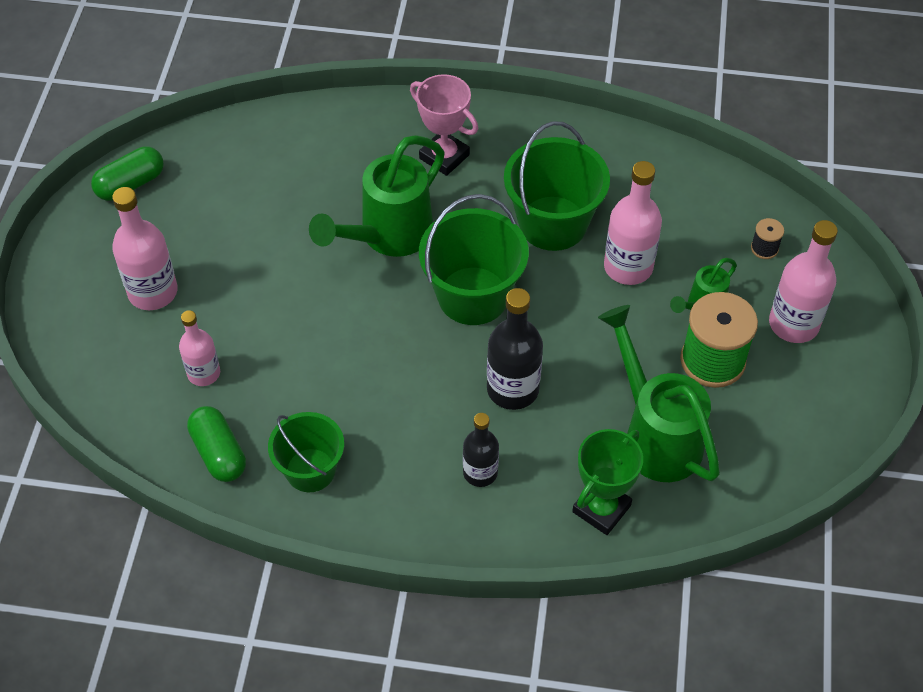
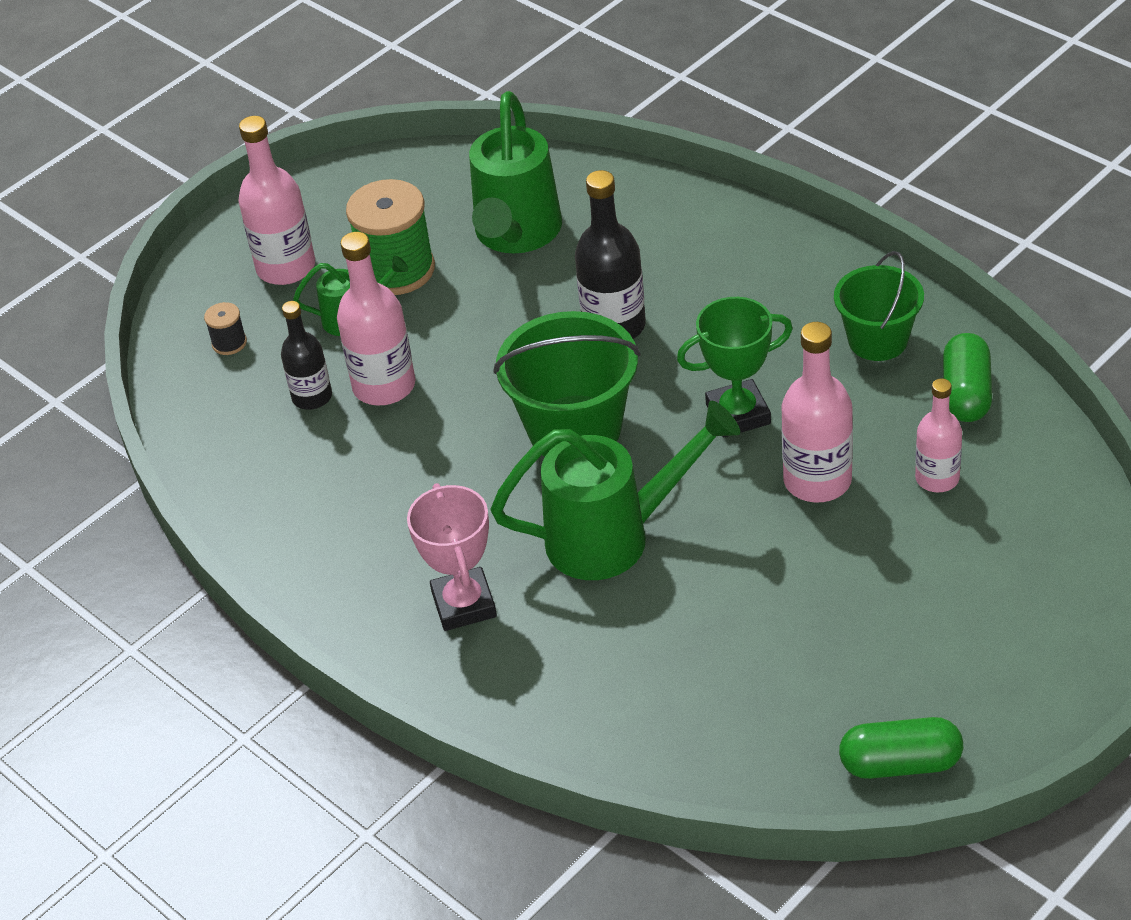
camera: 140 degrees left, 10 degrees down
(153, 292) = (948, 598): pink bottle -> pink bottle (817, 481)
(480, 472) = (709, 272): black bottle -> black bottle (312, 397)
(553, 223) = (415, 466): green bucket -> none
(601, 509) = (622, 203): green trophy -> green trophy (738, 414)

